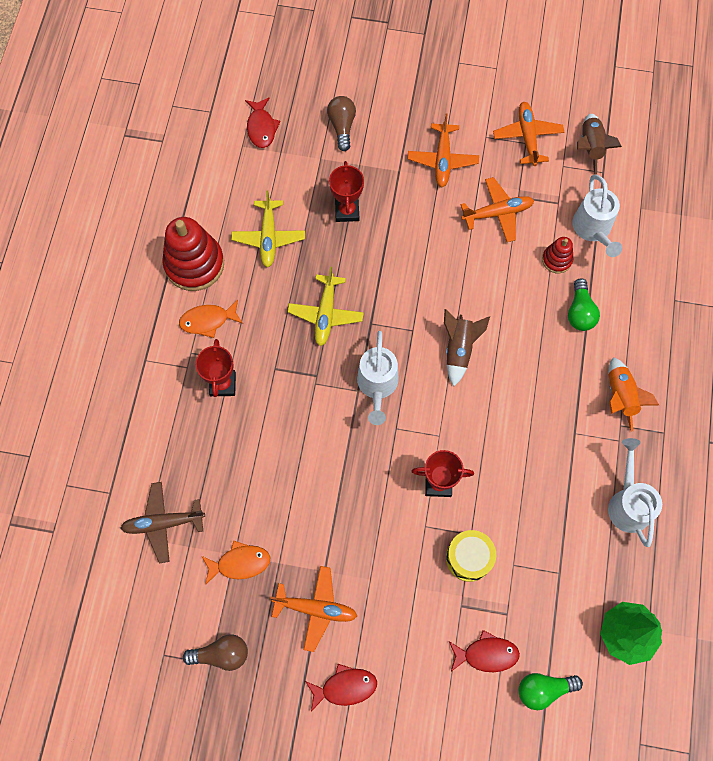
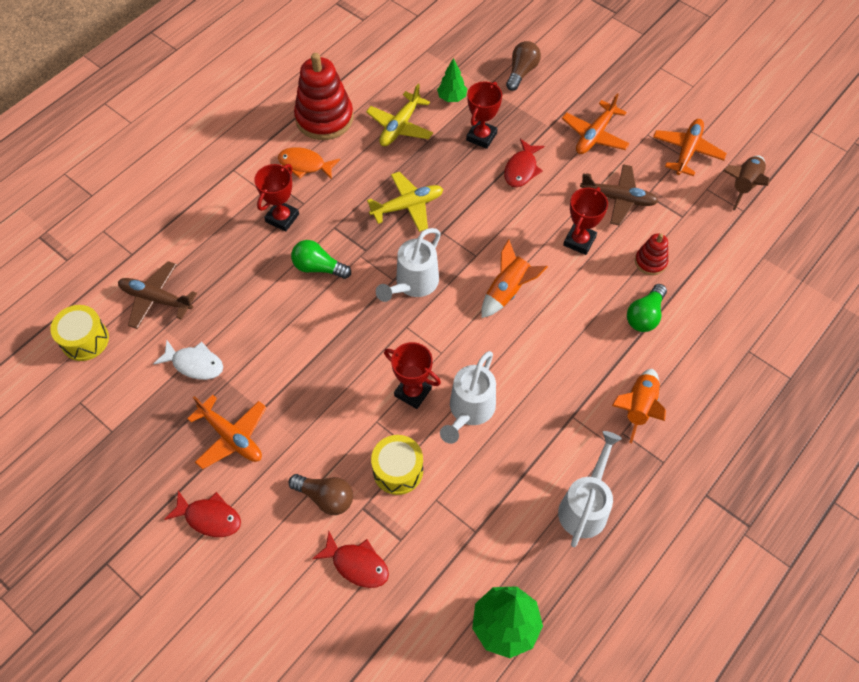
camera: 30 degrees right, 10 degrees down
(126, 597) = (85, 340): none -> yellow drum
(221, 654) = (126, 428): brown light bulb -> brown light bulb (325, 497)
(240, 563) = (195, 364): orange fish -> white fish
(261, 127) = (451, 44): red fish -> red fish (521, 169)
(296, 184) = (452, 98): none -> green tree
(325, 314) = (407, 206): yellow plane -> yellow plane turned 150 degrees counterclockwise
(459, 349) = (507, 291): brown rocket -> orange rocket
(489, 271) = (579, 241): none -> red trophy
(497, 213) = (618, 199): orange plane -> brown plane
(543, 689) = (390, 629): green light bulb -> green light bulb (318, 267)
(593, 230) = (702, 253): white watering can -> white watering can (469, 411)

